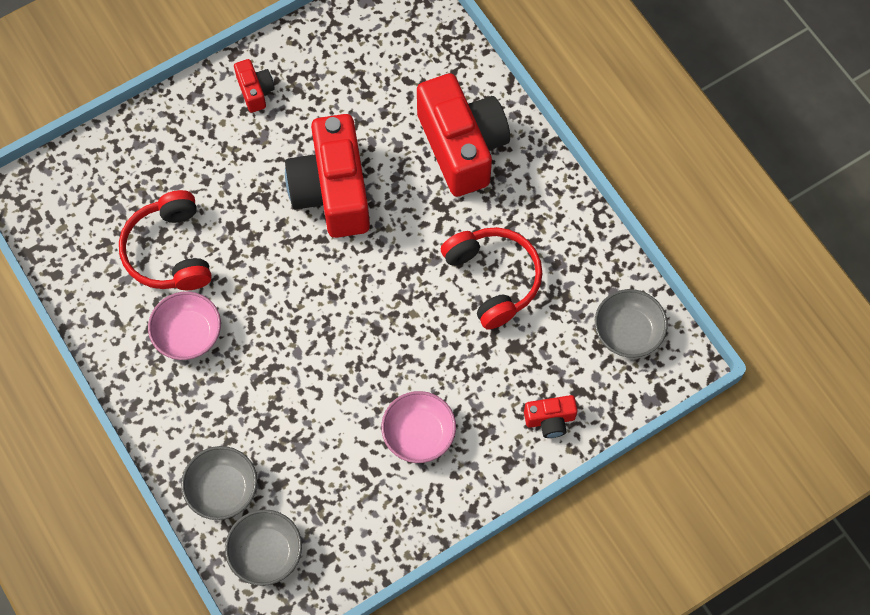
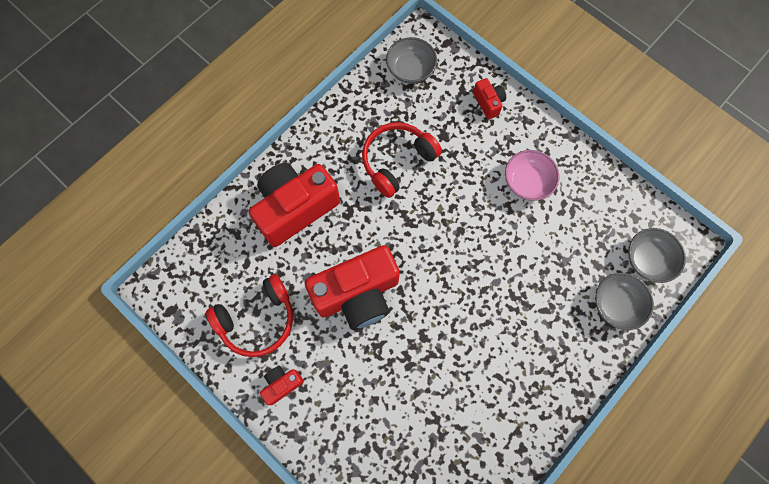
camera: 105 degrees left, 5 degrees up
(169, 251) = (445, 409): red headphones -> red headphones (257, 319)
(188, 334) = (508, 370): pink bowl -> none

